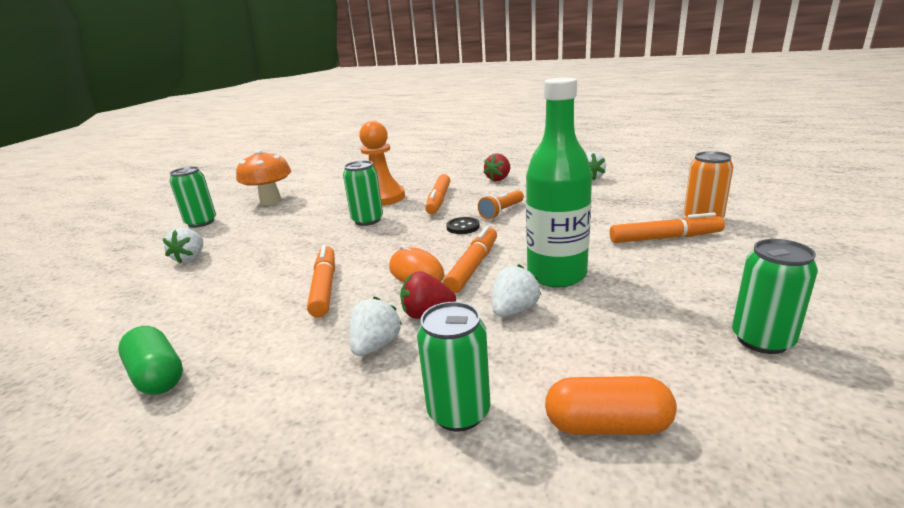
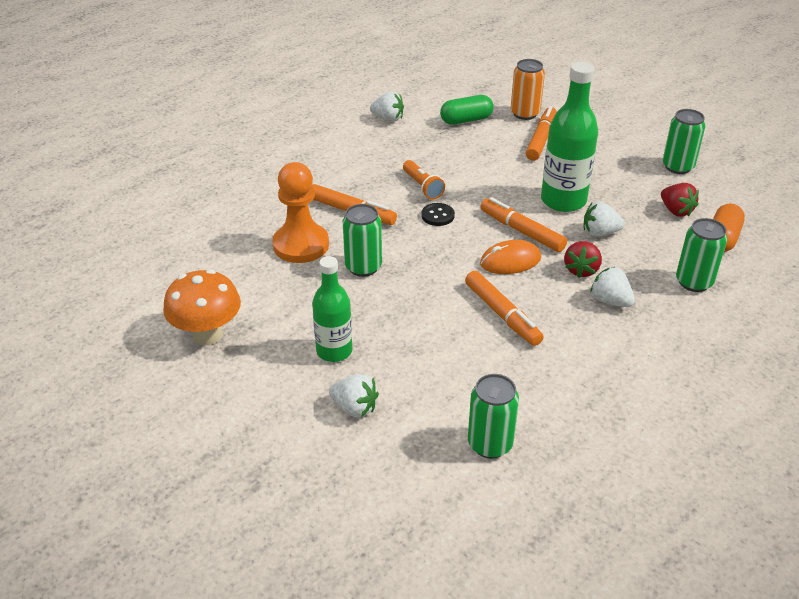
camera: 70 degrees left, 15 degrees up
(157, 375) = (592, 416): green capsule -> green capsule (466, 120)
(201, 222) = (228, 403): green can -> green can (490, 444)
(258, 236) = (334, 351): none -> green bottle
(325, 287) = (502, 314): orange marker -> orange marker turned 135 degrees counterclockwise
(498, 179) = (329, 161): red strawberry -> red strawberry (676, 211)
(514, 310) = (599, 233): white strawberry -> white strawberry turned 60 degrees counterclockwise

